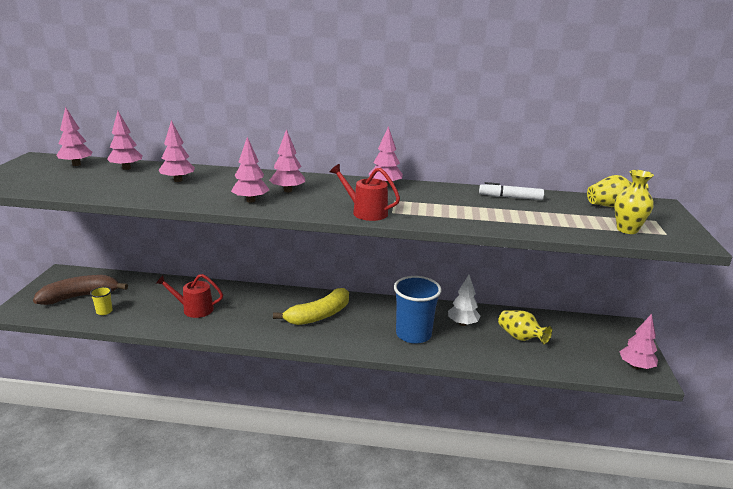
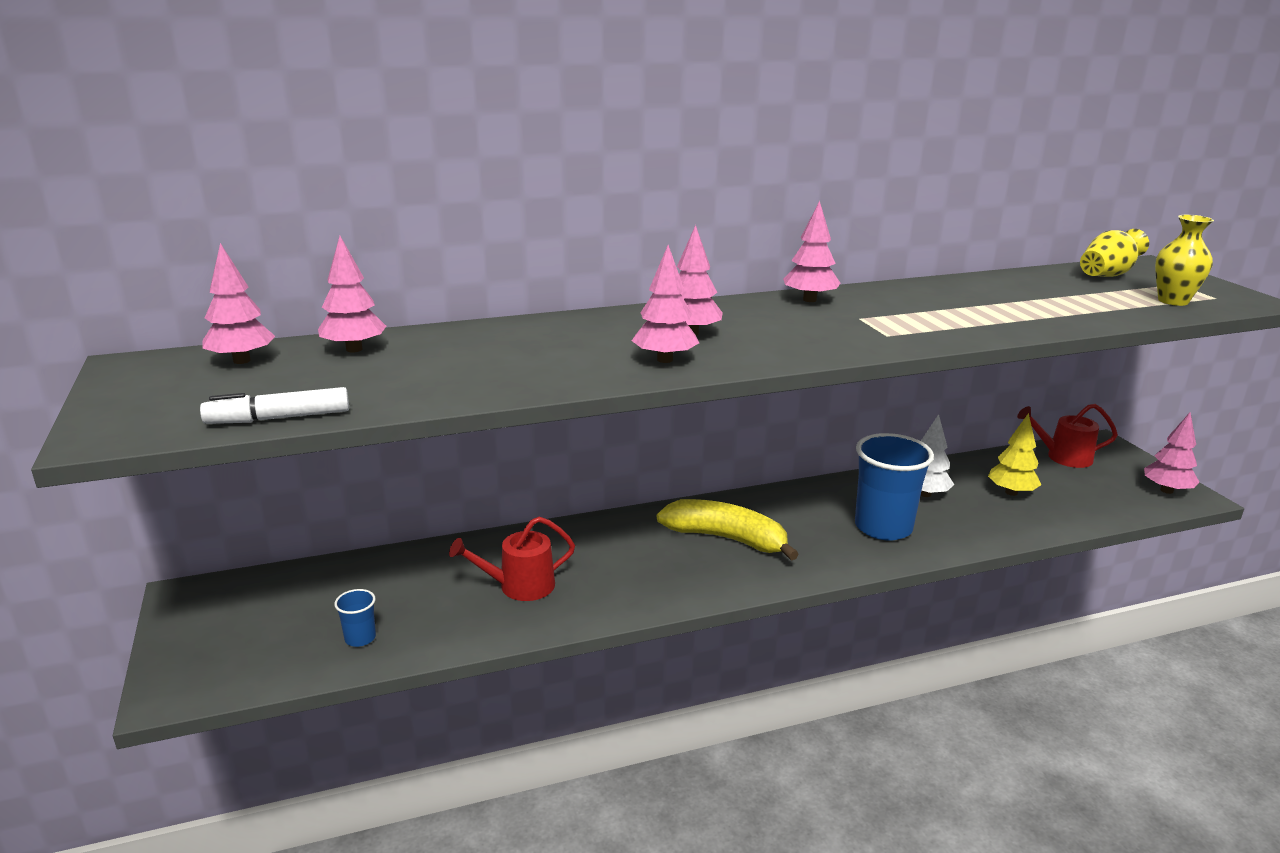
camera: 25 degrees left, 0 degrees up
(80, 296) = (279, 626): brown banana -> none
(104, 311) = (360, 638): yellow cup -> blue cup
(178, 180) = (486, 352): pink tree -> none
(319, 315) = (726, 538): yellow banana -> yellow banana turned 90 degrees counterclockwise
(366, 212) = (854, 342): red watering can -> red watering can (1063, 457)
(510, 197) = (986, 286): white marker -> white marker (278, 418)
(520, 338) = (1011, 492): yellow vase -> yellow tree

